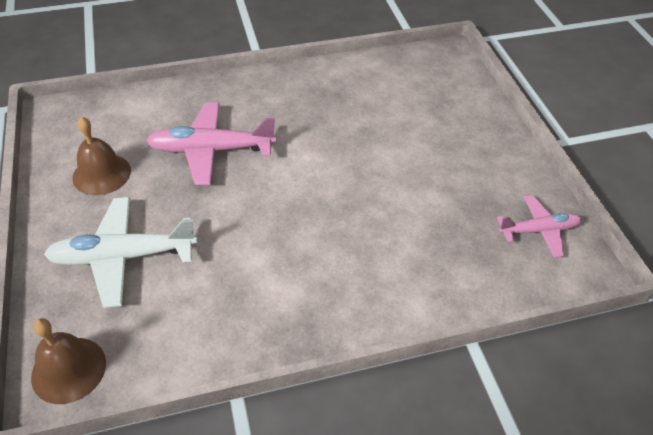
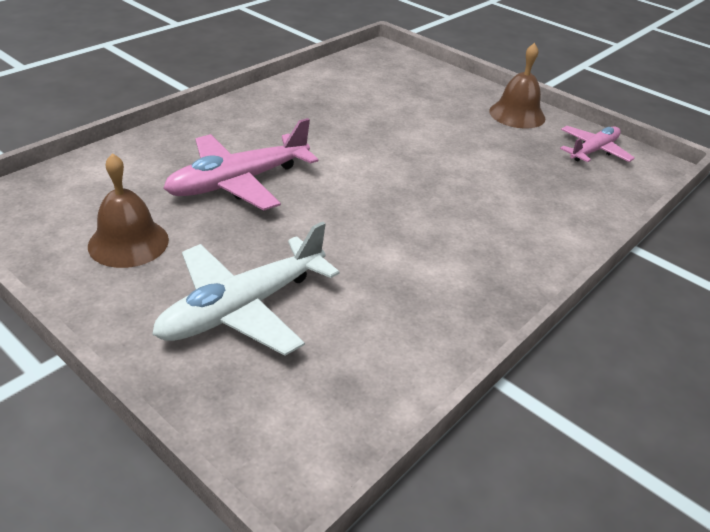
camera: 35 degrees left, 10 degrees down
(68, 369) = (298, 441): brown bell -> brown bell (517, 114)

